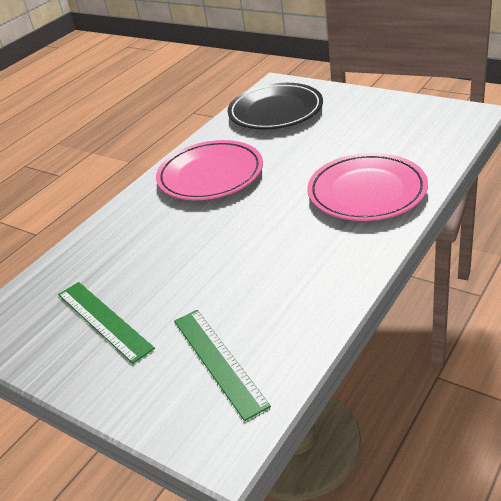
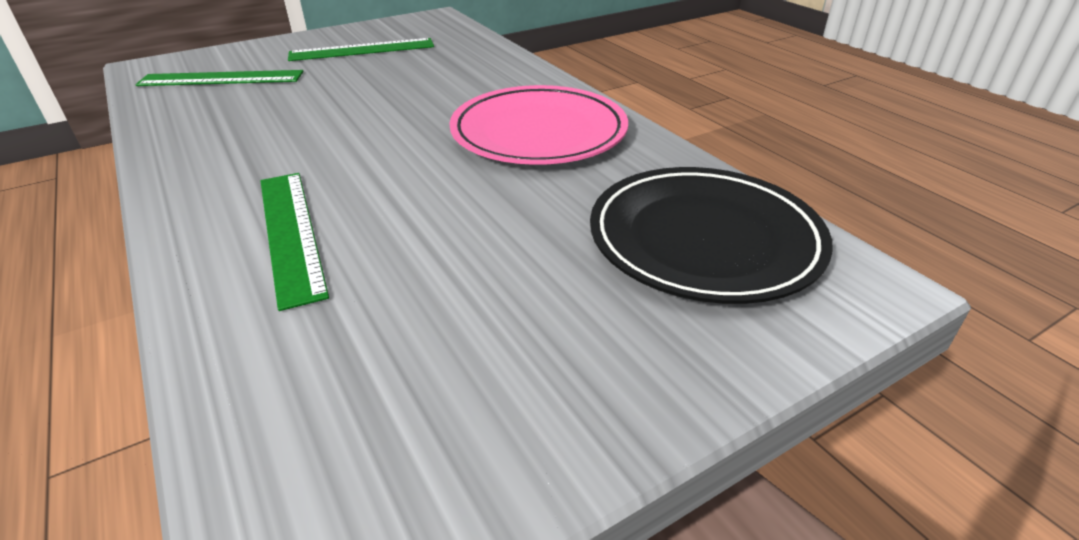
camera: 110 degrees right, 0 degrees up
(367, 192) = (290, 233): pink plate -> green ruler

